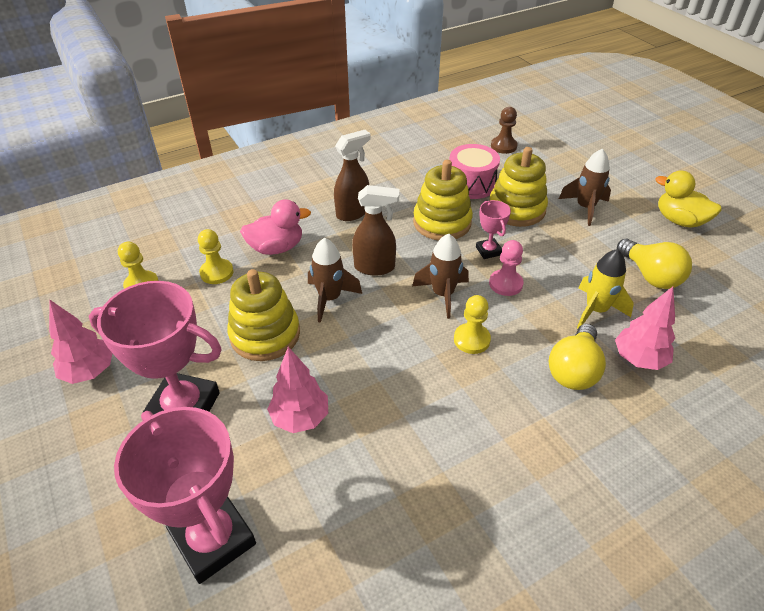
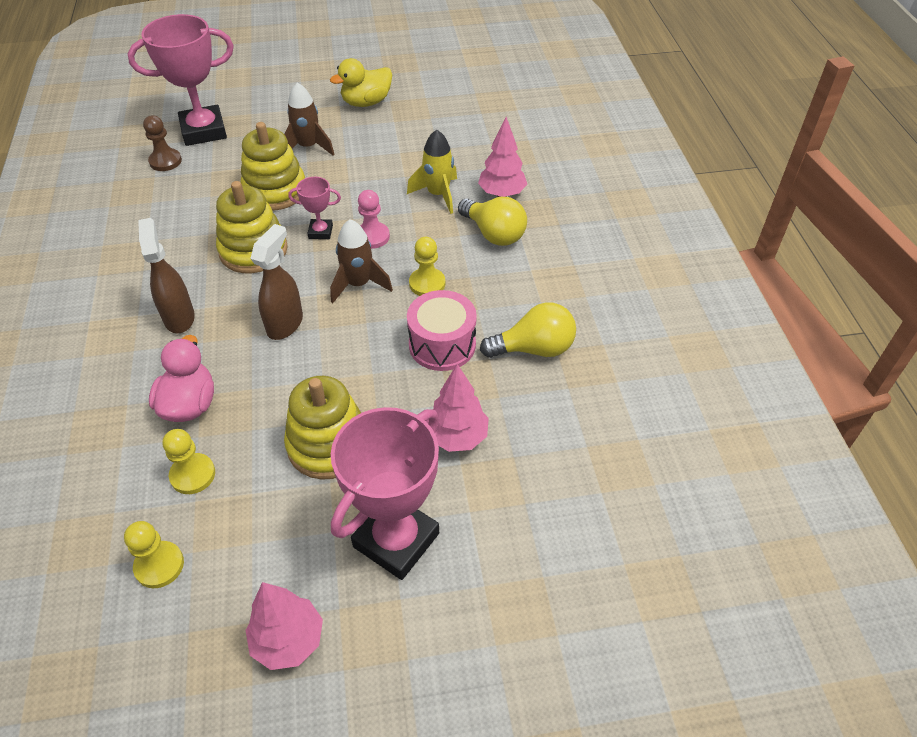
camera: 70 degrees left, 5 degrees up
(213, 539) = (564, 535): pink trophy -> pink trophy (204, 131)
(330, 298) = (308, 374): brown rocket -> none
(471, 184) = (209, 207): pink drum -> pink drum (442, 344)
(650, 276) = (419, 148): yellow light bulb -> yellow light bulb (534, 349)

